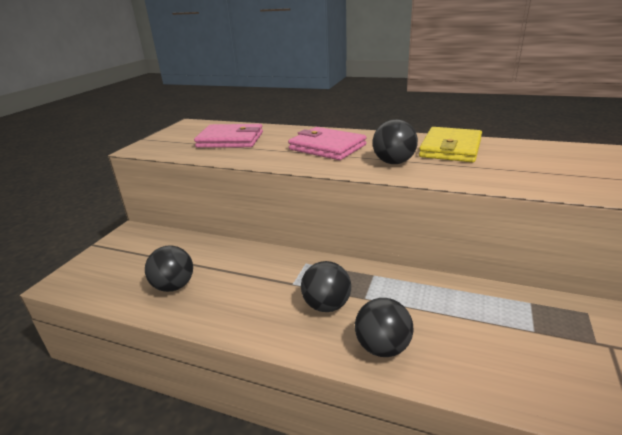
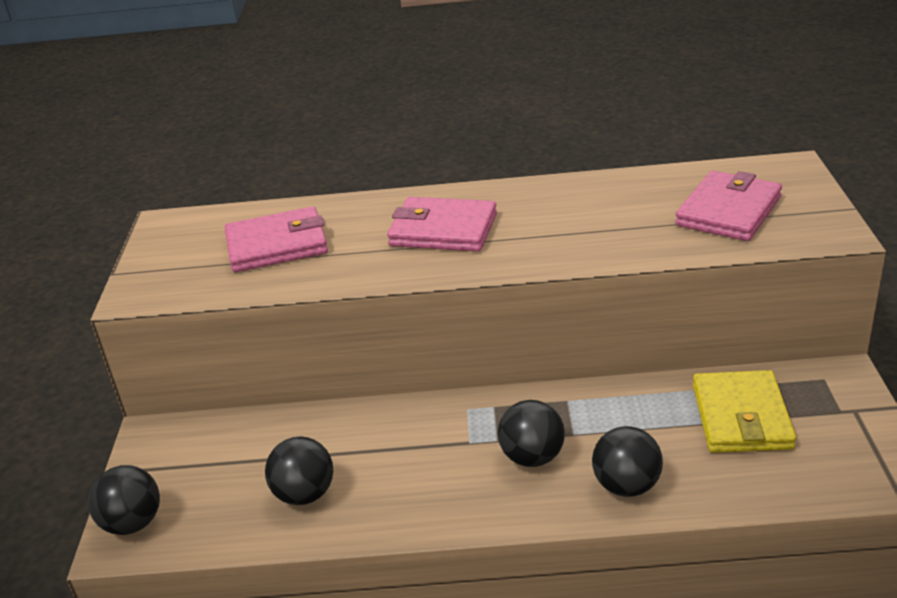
camera: 20 degrees left, 5 degrees up
(393, 162) = (554, 240): black ball -> black ball (133, 523)
(450, 148) = (614, 198): yellow wallet -> yellow wallet (741, 417)
(534, 167) = (728, 211): none -> pink wallet

